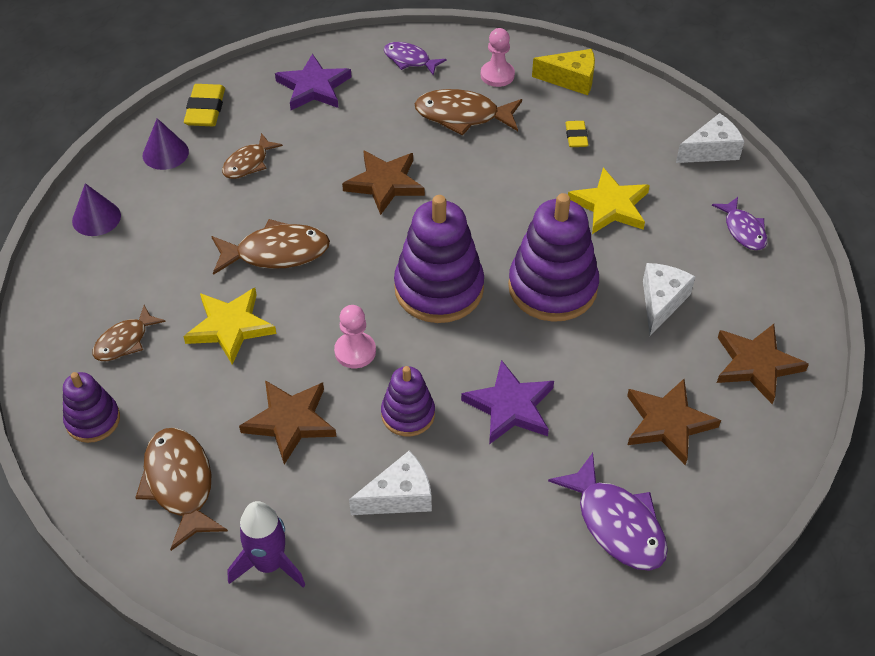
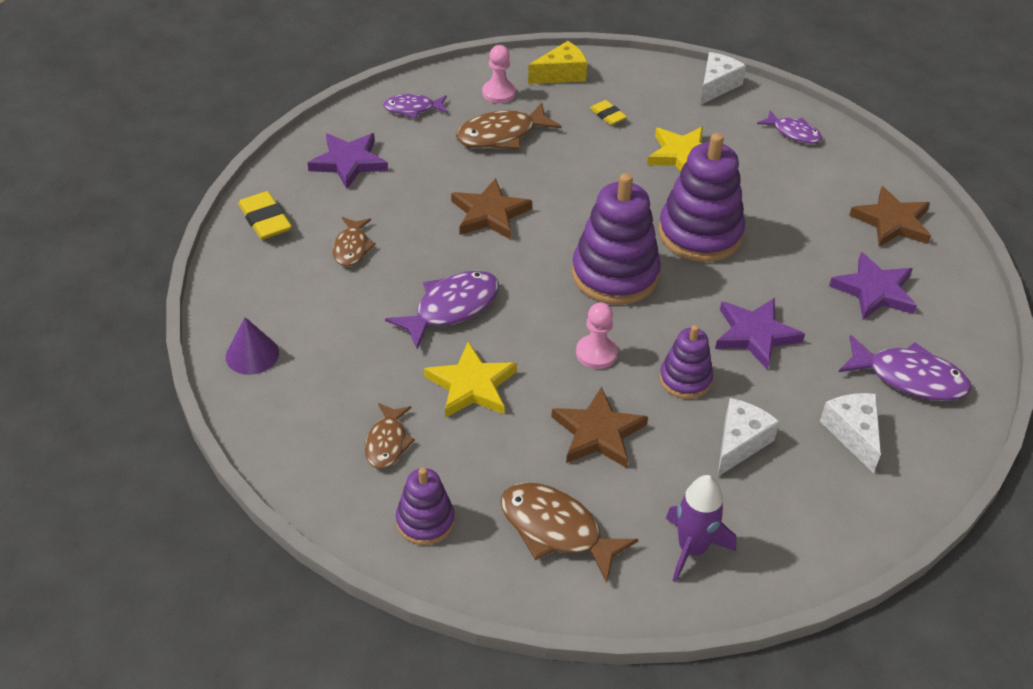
camera: 35 degrees left, 5 degrees down
(165, 153) = (264, 272): purple cone -> none
(276, 253) = (451, 308): brown fish -> purple fish
(661, 302) = (787, 208): white cheese -> white cheese (853, 433)
(668, 423) = (874, 291): brown star -> purple star

